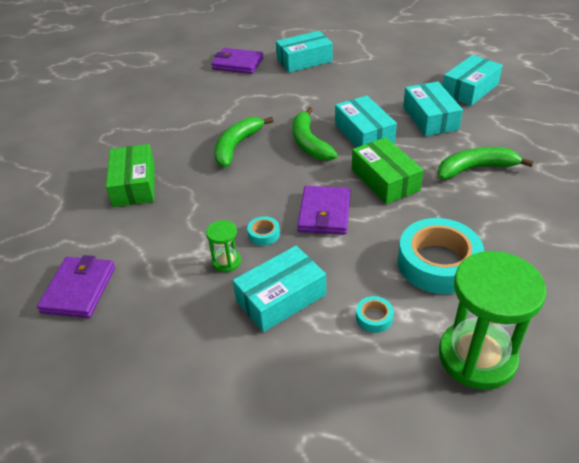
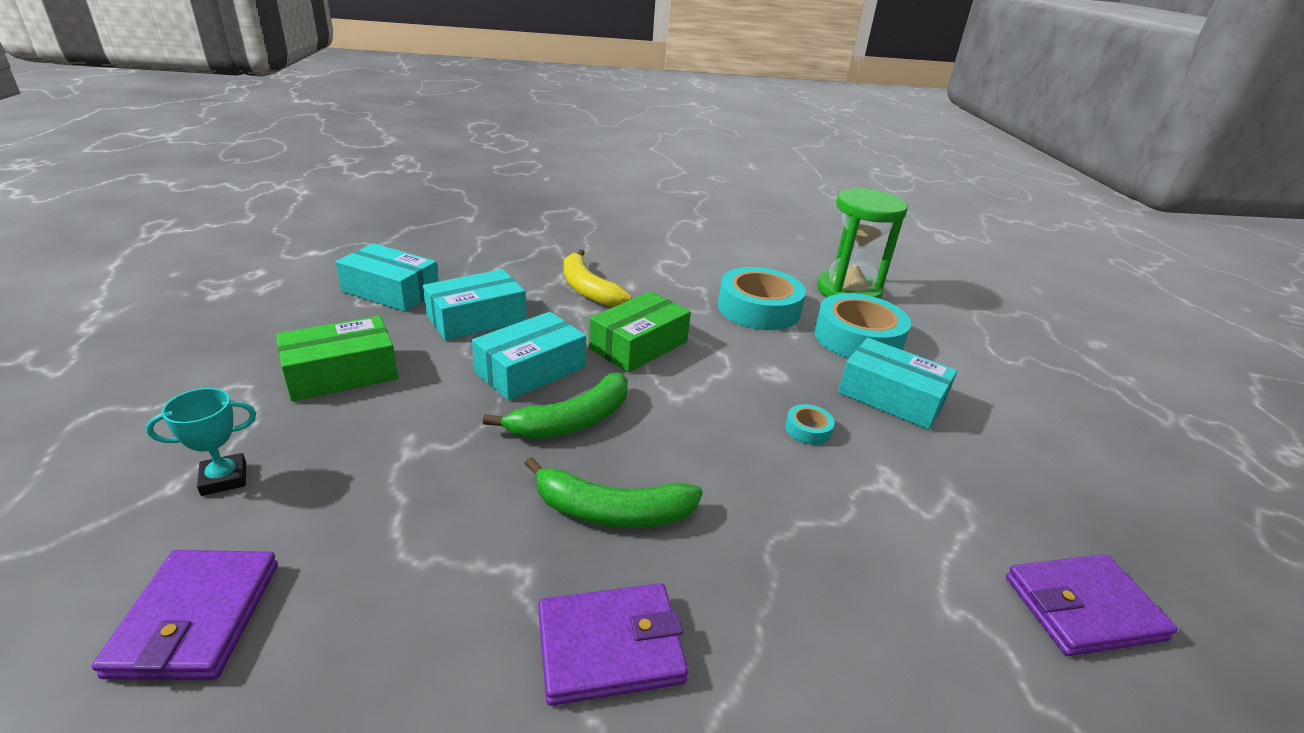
camera: 115 degrees left, 10 degrees down
(134, 185) = (811, 648): green box -> green box (341, 373)
(226, 262) = (882, 453): green hourglass -> none
(304, 60) = (224, 479): turquoise box -> turquoise trophy
(324, 213) = (732, 384): purple wallet -> purple wallet (610, 646)
(374, 317) = (858, 338): turquoise tape -> turquoise tape, size x2.35
(475, 168) = (588, 289): green banana -> yellow banana

